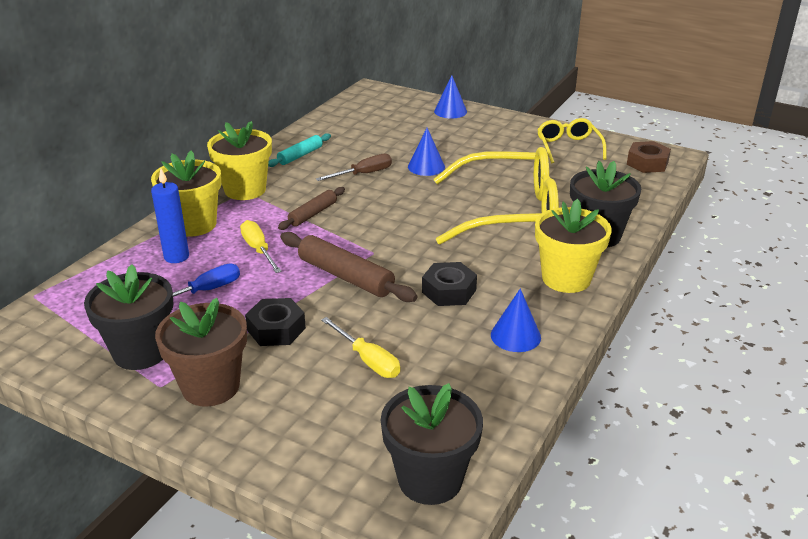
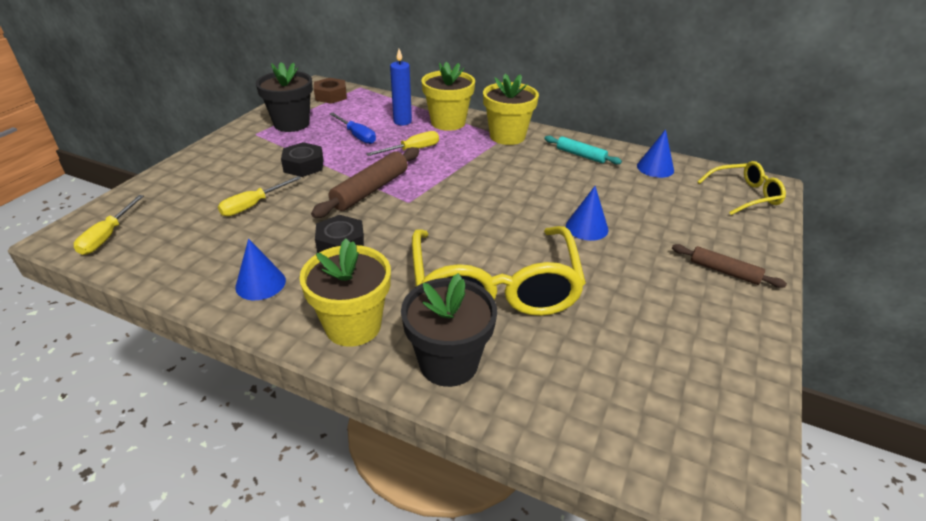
camera: 85 degrees right, 5 degrees up
(210, 386) = (247, 149): brown flower pot -> none
(313, 214) = (472, 168): brown rolling pin -> brown rolling pin (724, 271)
(363, 174) = (555, 190): brown screwdriver -> none
(430, 479) = (107, 236): black flower pot -> yellow screwdriver
(450, 111) = (750, 244): blue cone -> blue cone (655, 168)
(568, 147) = (701, 354): yellow glasses -> yellow glasses (744, 195)
(647, 163) = (690, 453): brown nut -> brown nut (331, 96)

